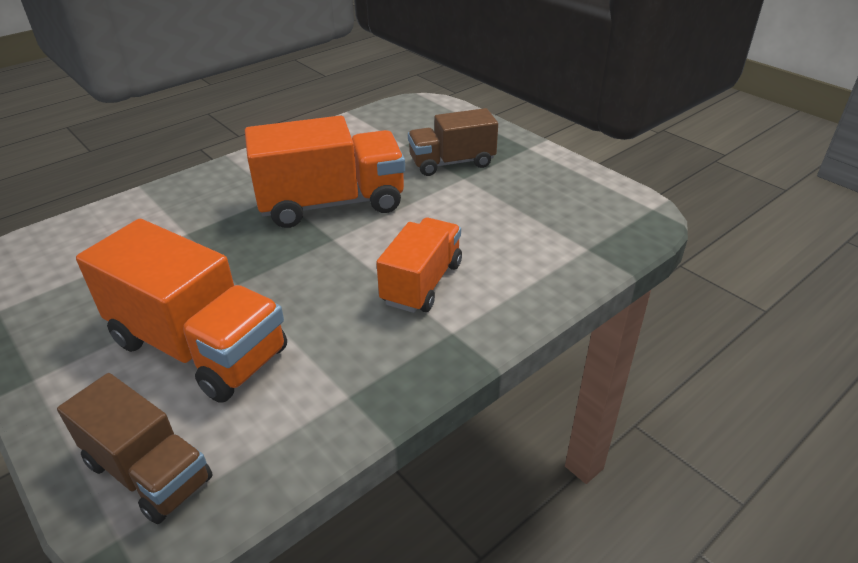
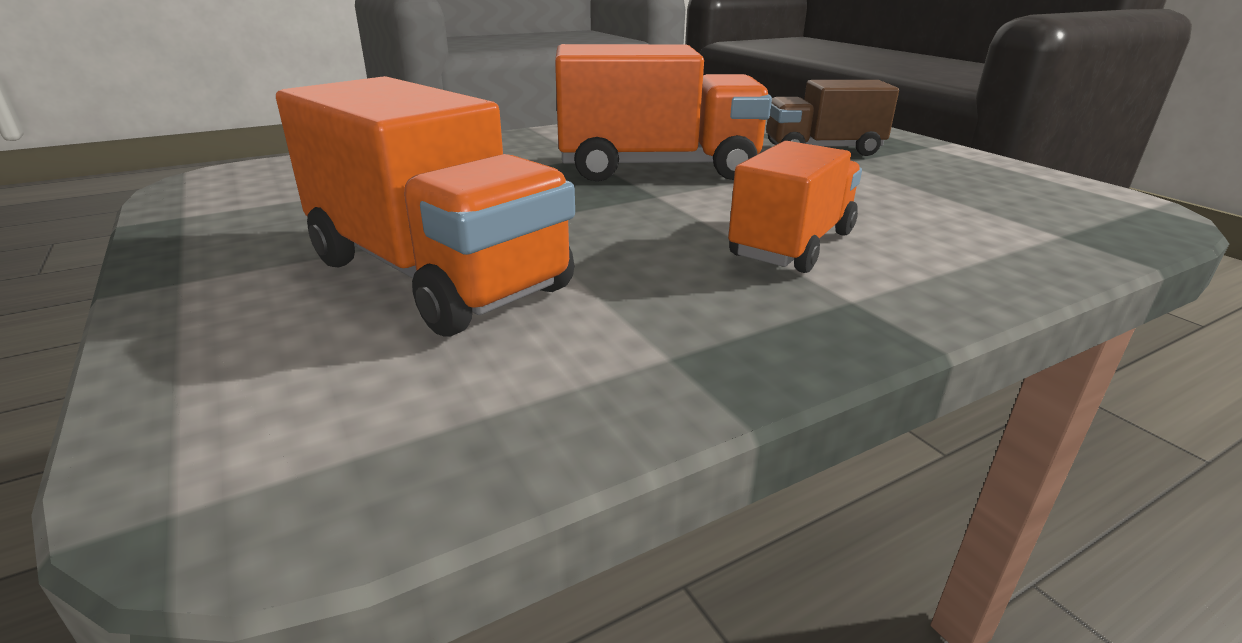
camera: 10 degrees right, 10 degrees down
(149, 471) = (286, 414): brown truck -> none

